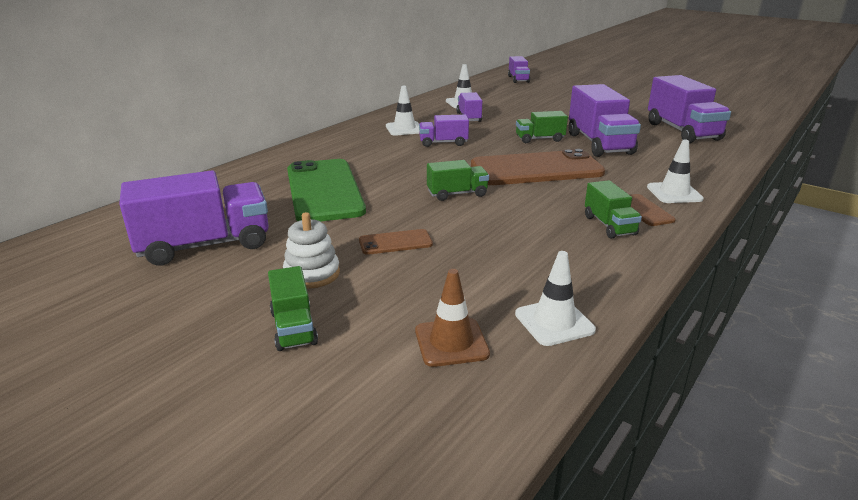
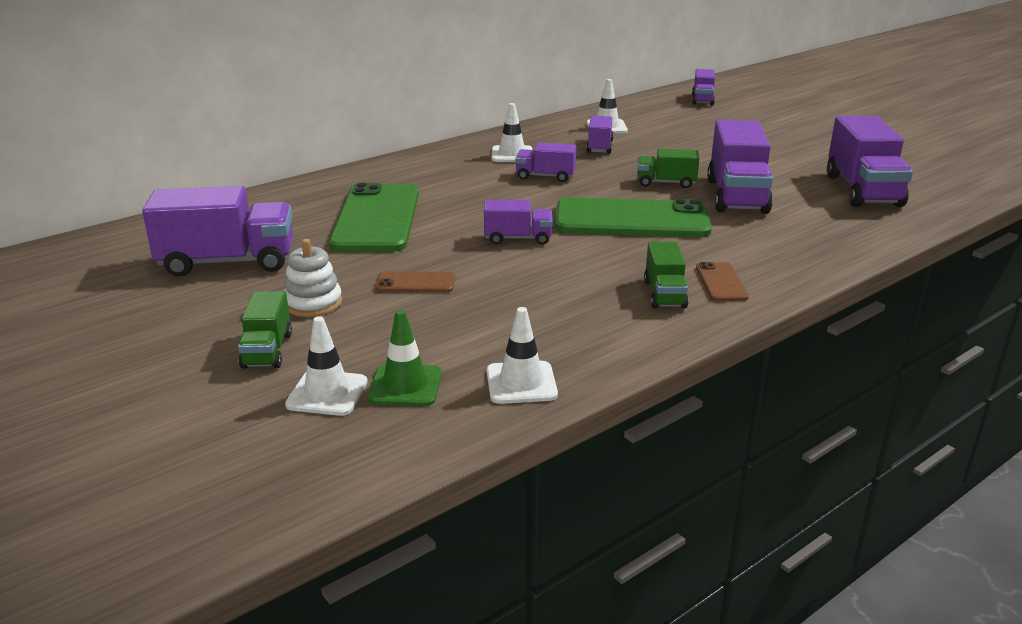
camera: 15 degrees right, 0 degrees up
(451, 342) = (405, 386): brown traffic cone -> green traffic cone
(457, 194) = (518, 238): green truck -> purple truck
(536, 169) = (631, 220): brown phone -> green phone
(674, 193) = (777, 267): white traffic cone -> white traffic cone (327, 393)

